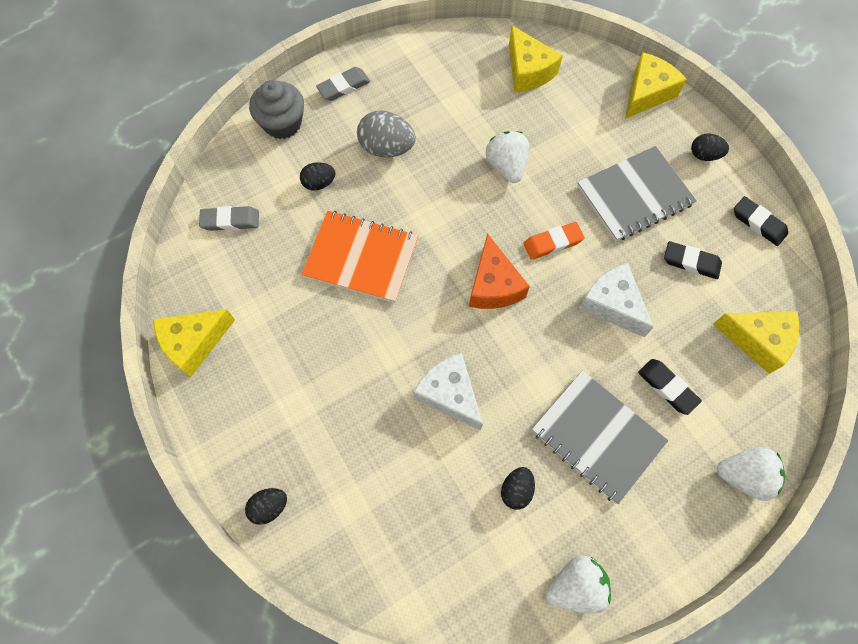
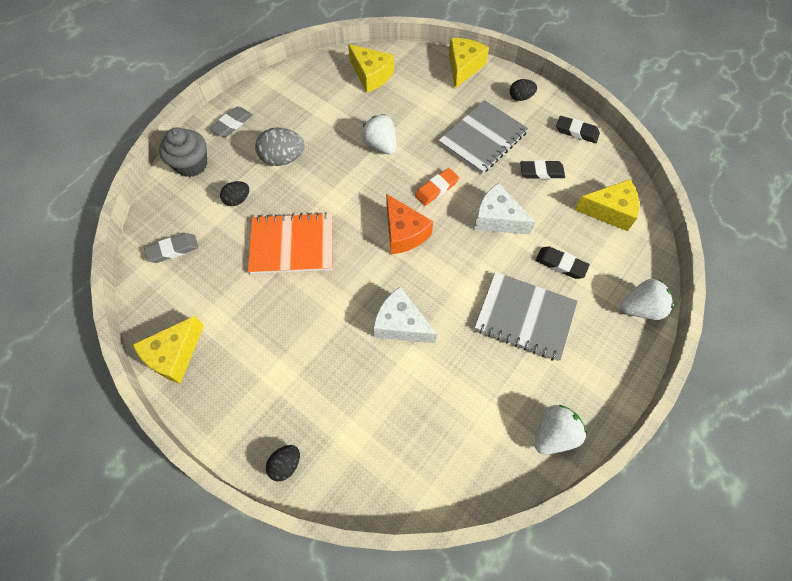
camera: 20 degrees left, 5 degrees down
(516, 490) = (480, 378): black egg -> none

